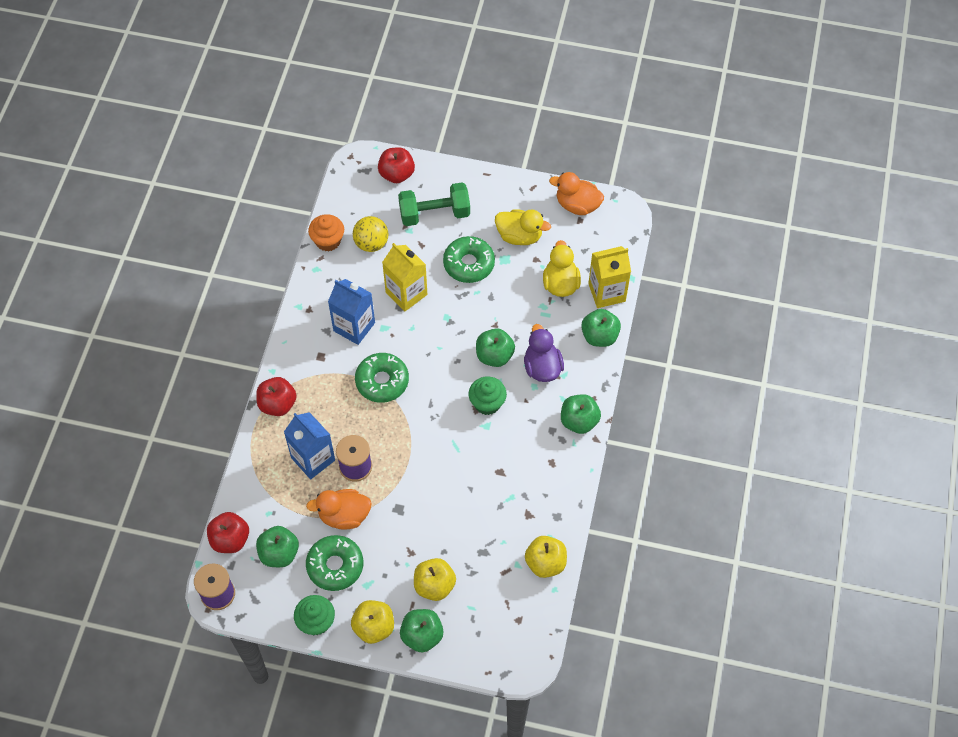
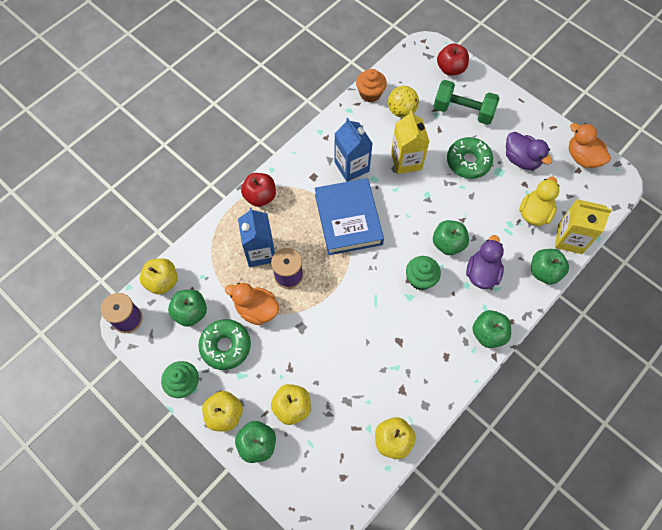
camera: 30 degrees right, 5 degrees up
(230, 539) = (162, 281): red apple -> yellow apple
(382, 381) = (348, 219): green donut -> blue book
(519, 236) = (521, 159): yellow duck -> purple duck

